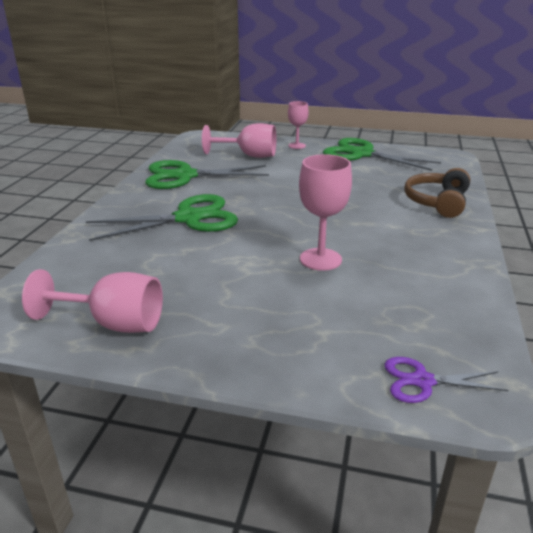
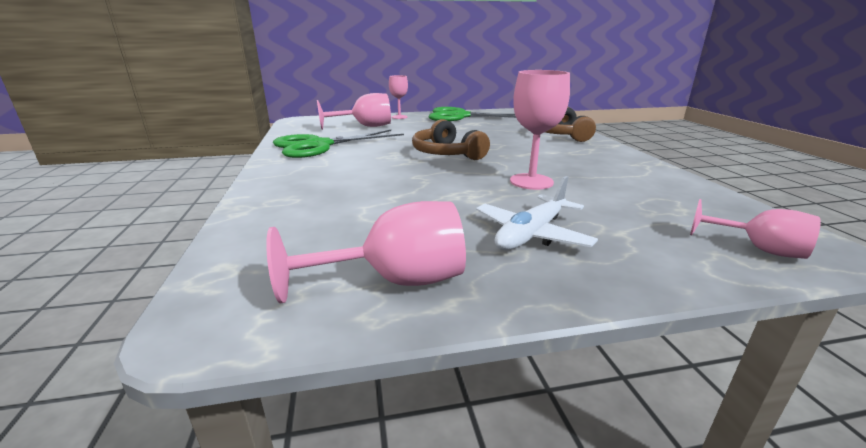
camera: 25 degrees left, 5 degrees down
(189, 218) = (363, 173): green scissors -> none
(248, 313) = (531, 234): none -> white plane
(285, 207) = (447, 153): none -> brown headphones
(422, 381) = (758, 249): purple scissors -> pink goblet

